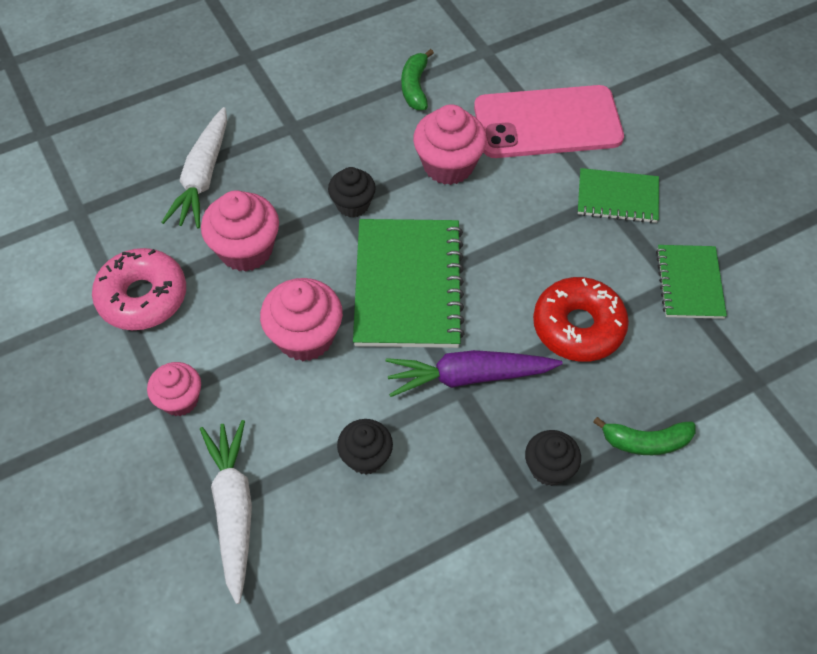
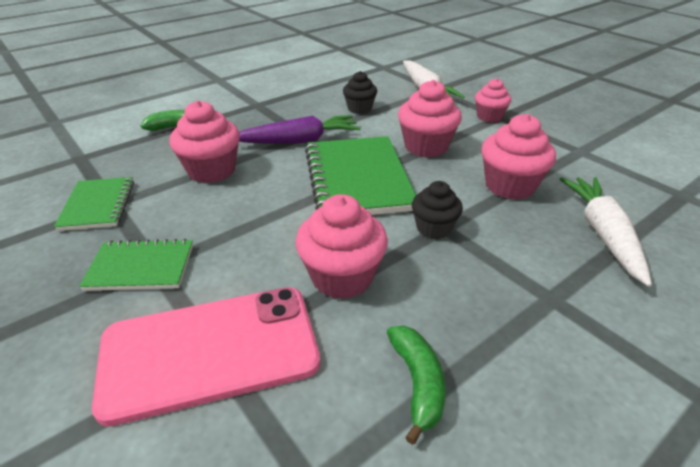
camera: 170 degrees right, 20 degrees down
(142, 297) = (564, 153): pink donut -> none
(549, 468) = (244, 114): black cupcake -> none
(578, 327) = (211, 170): red donut -> pink cupcake

